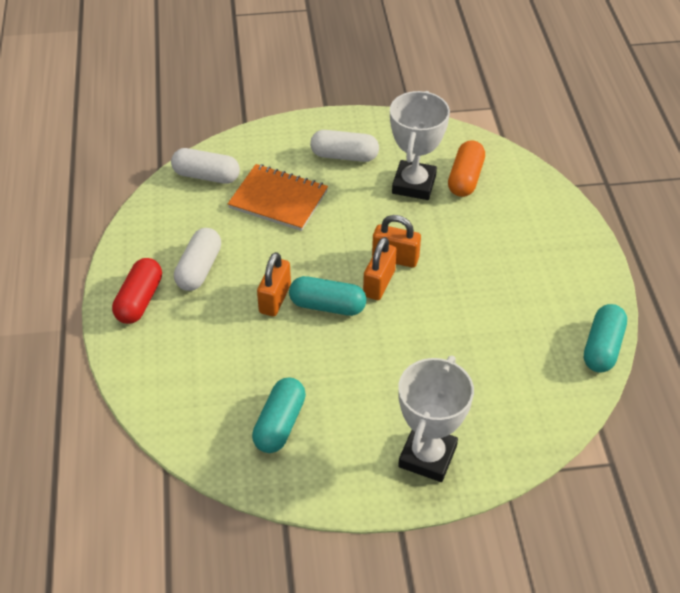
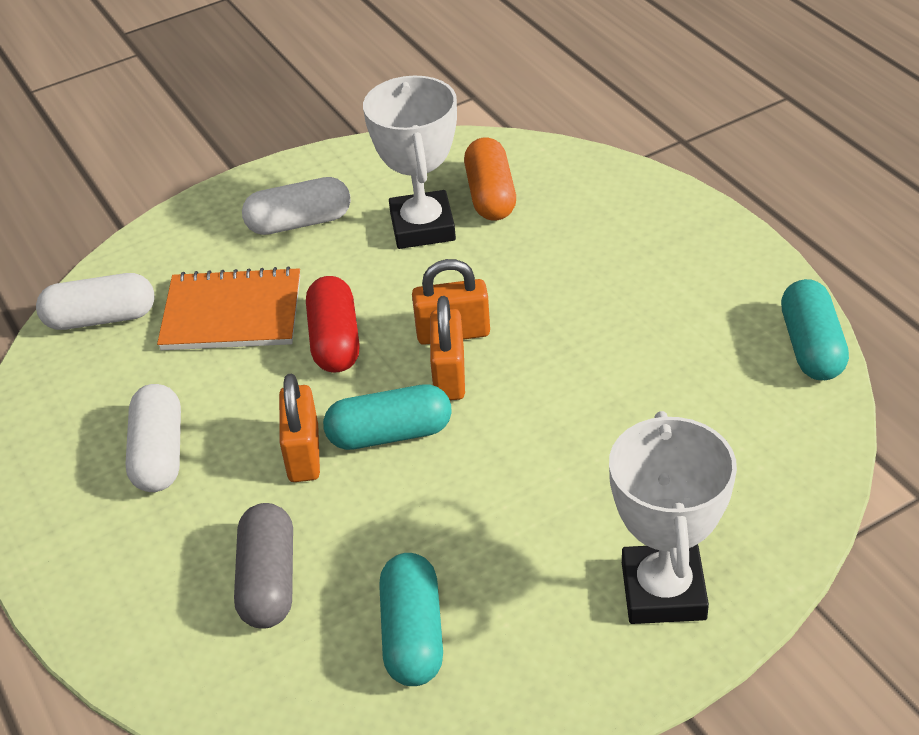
camera: 20 degrees left, 5 degrees down
(139, 300) = (84, 535): red capsule -> red capsule (335, 340)
(220, 363) = (268, 581): none -> grey capsule

